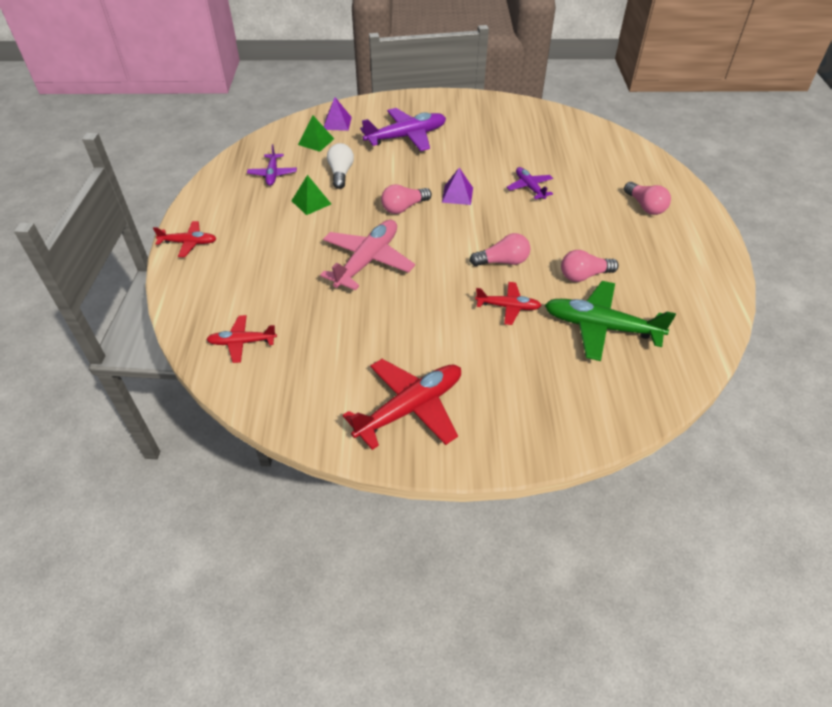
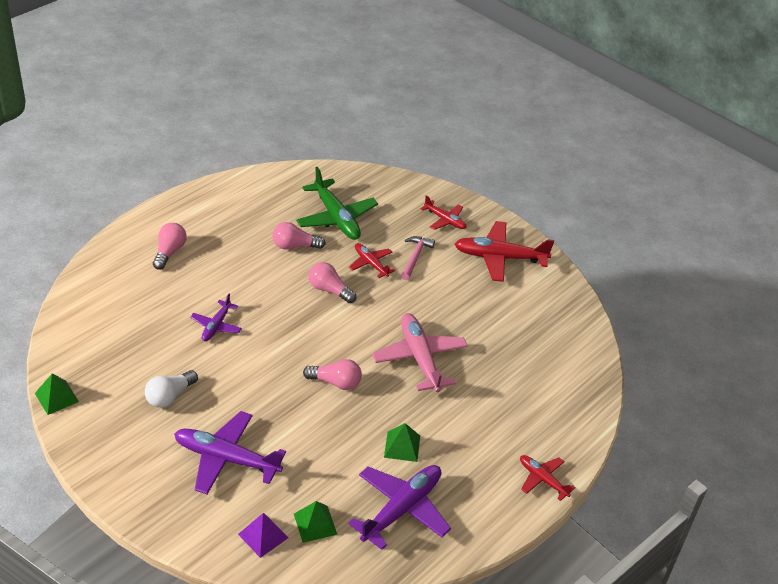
camera: 140 degrees left, 5 degrees down
(242, 342) = (565, 361): red plane -> red plane (445, 220)
(272, 174) = (401, 509): purple plane -> purple plane, size x1.79
(341, 173) = (341, 460): white light bulb -> white light bulb (169, 396)
(367, 261) = (420, 358): pink plane -> pink plane turned 90 degrees clockwise
(457, 195) = (278, 362): purple pyramid -> none
(483, 342) = (415, 257): none -> pink hammer
(537, 107) = (56, 397): none -> green pyramid
(584, 275) = (295, 246): pink light bulb -> pink light bulb turned 150 degrees clockwise

